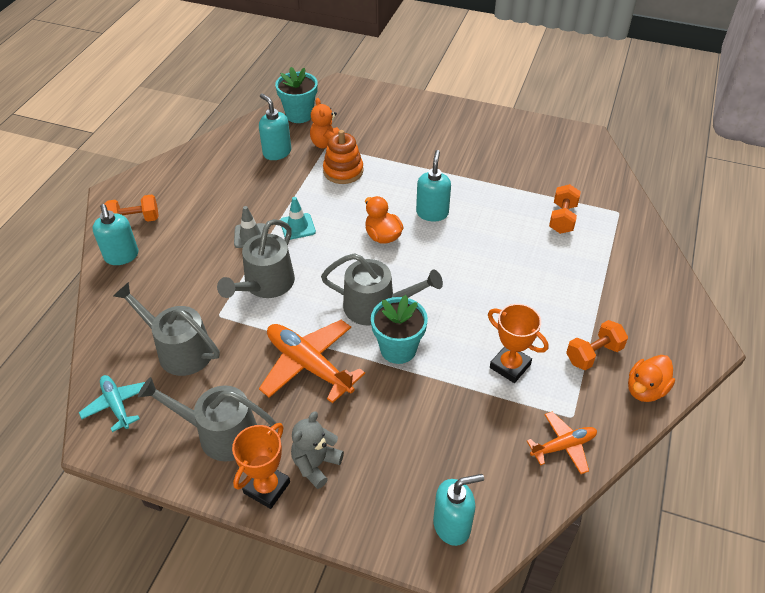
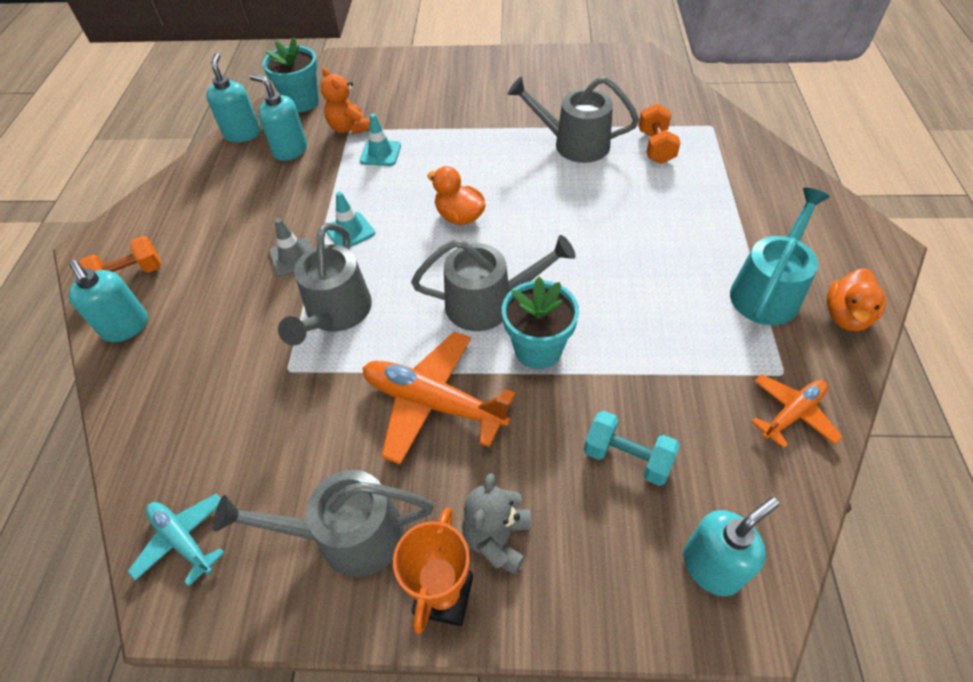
camera: 15 degrees left, 5 degrees up
(179, 350) = (248, 433): grey watering can -> grey watering can (573, 144)
(343, 171) = (380, 153): orange stacking toy -> turquoise traffic cone
(427, 440) = (627, 458): none -> turquoise dumbbell
(432, 213) = (506, 176): turquoise soap dispenser -> turquoise soap dispenser (242, 134)
(510, 366) = (681, 332): orange trophy -> none
(593, 354) = (768, 291): orange dumbbell -> turquoise watering can

